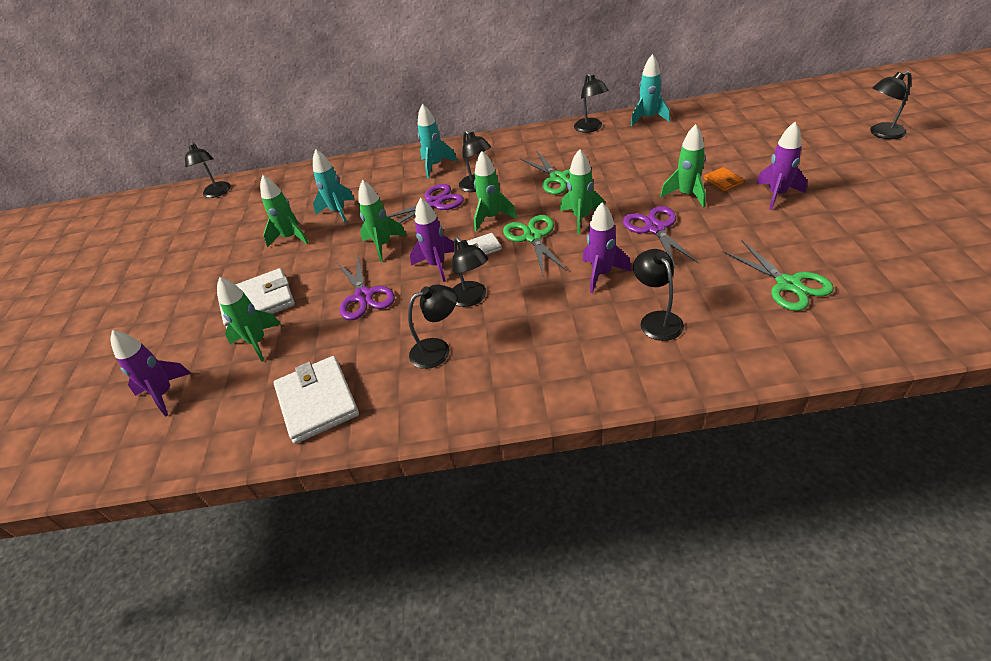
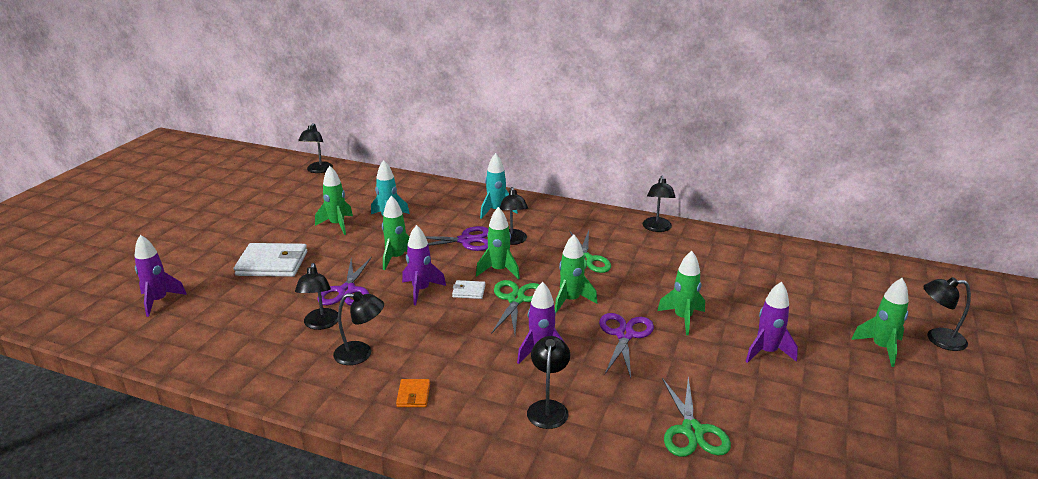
camera: 20 degrees right, 15 degrees down
(258, 342) = (246, 292): green rocket -> green rocket (881, 348)
(317, 401) = (246, 352): white wallet -> none
(472, 299) = (422, 327): black lamp -> black lamp (320, 324)
(648, 118) = (718, 239): turquoise rocket -> none
(723, 181) = (729, 320): orange wallet -> orange wallet (413, 395)

